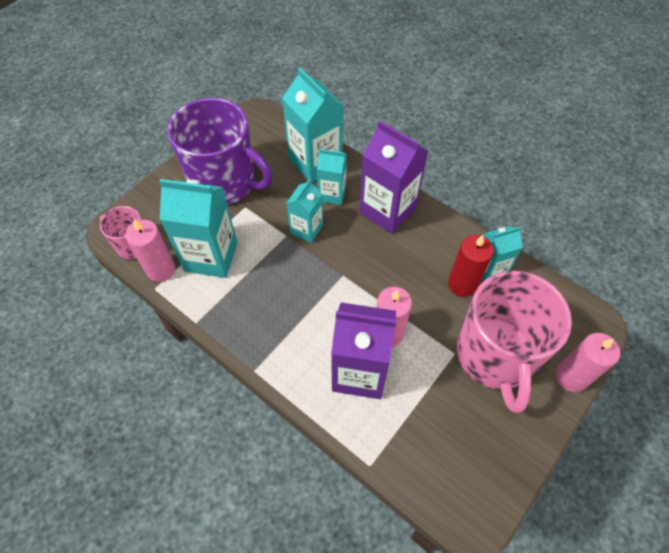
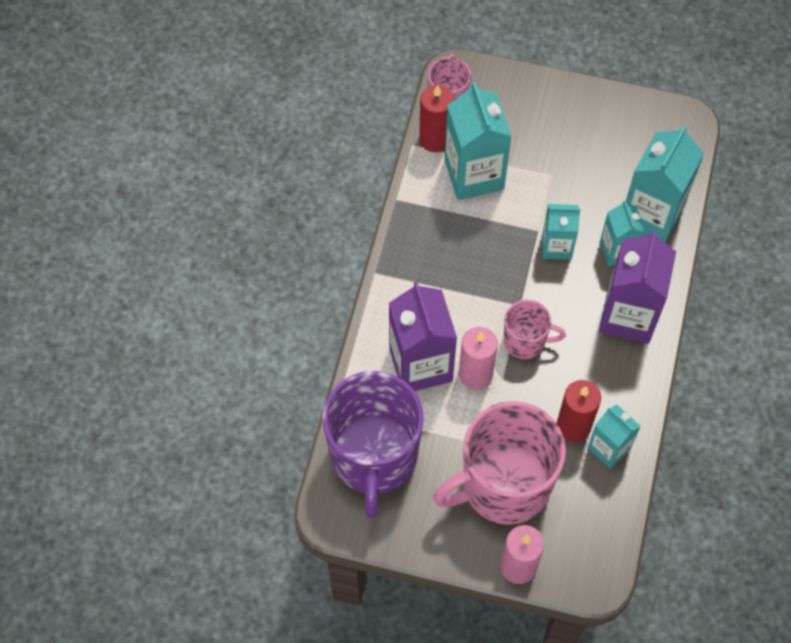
camera: 65 degrees right, 5 degrees up
(161, 270) = (435, 139): pink candle -> red candle
(224, 183) = (570, 140): purple mug -> purple mug (374, 457)
(375, 285) = (525, 341): none -> pink mug

